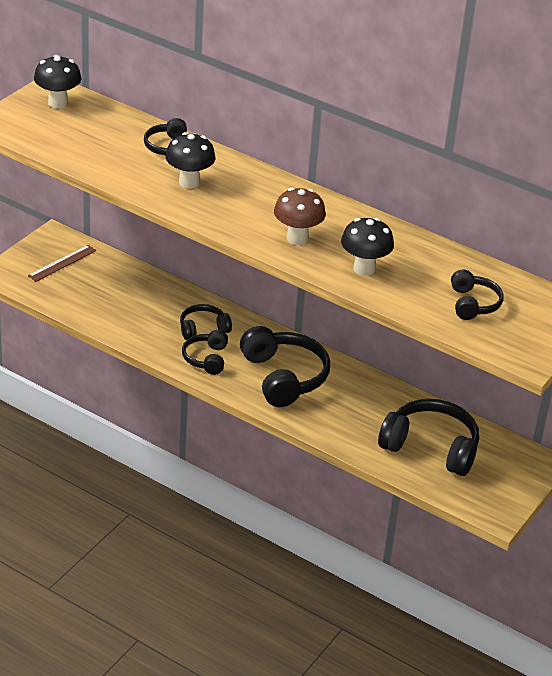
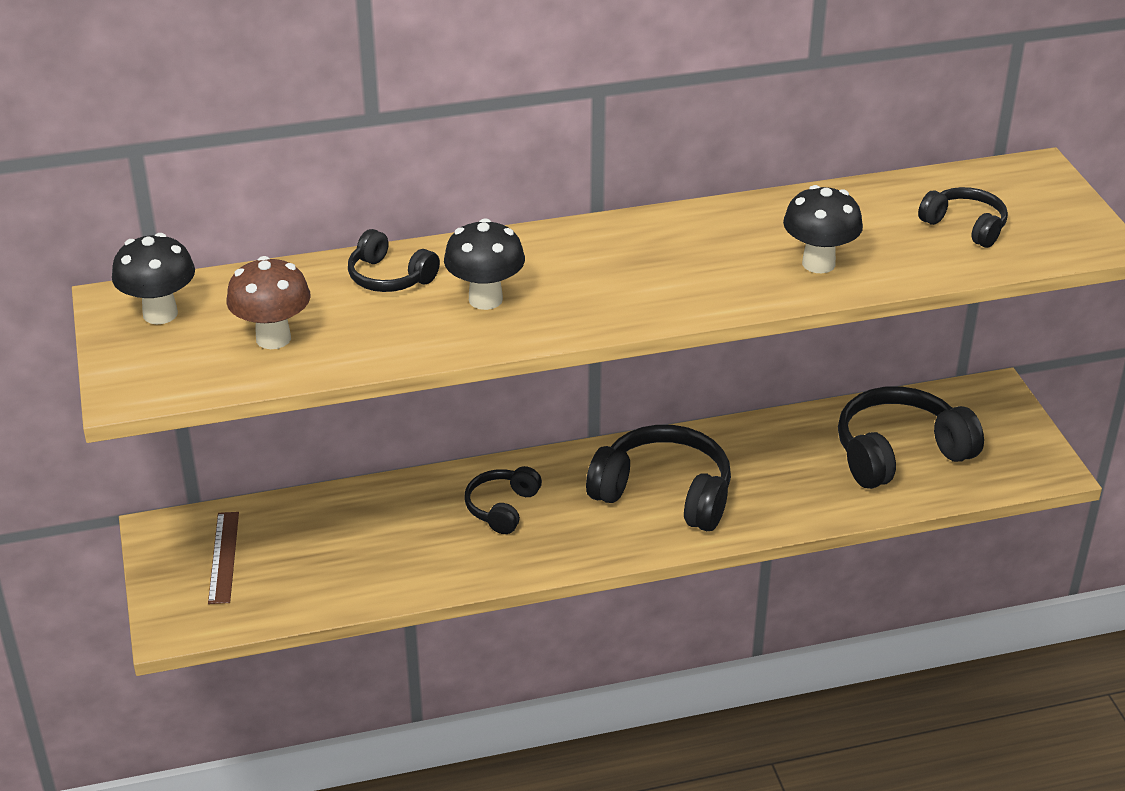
camera: 45 degrees left, 0 degrees up
(206, 359) = (560, 537): black headphones -> none
(297, 238) = (703, 279): brown mushroom -> brown mushroom (273, 338)

